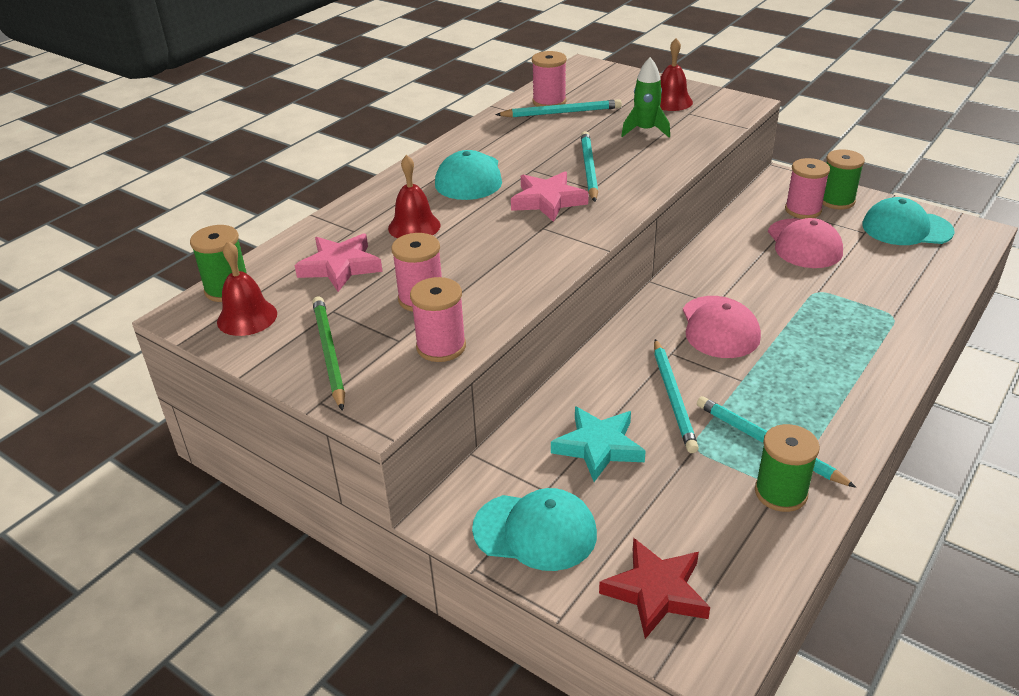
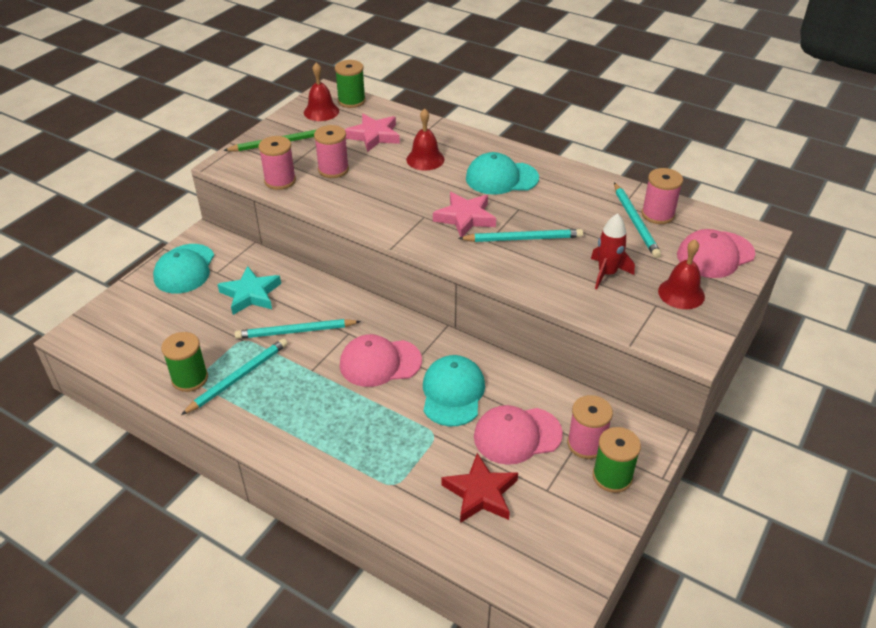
camera: 85 degrees right, 5 degrees up
(613, 84) = (715, 255): none -> pink cap
(645, 130) = (607, 273): green rocket -> red rocket
(656, 592) = (126, 316): red star -> red star (480, 493)
(906, 228) = (559, 530): turquoise cap -> turquoise cap (453, 393)

